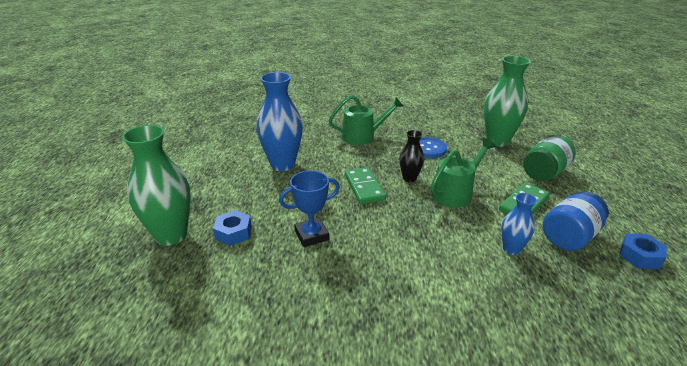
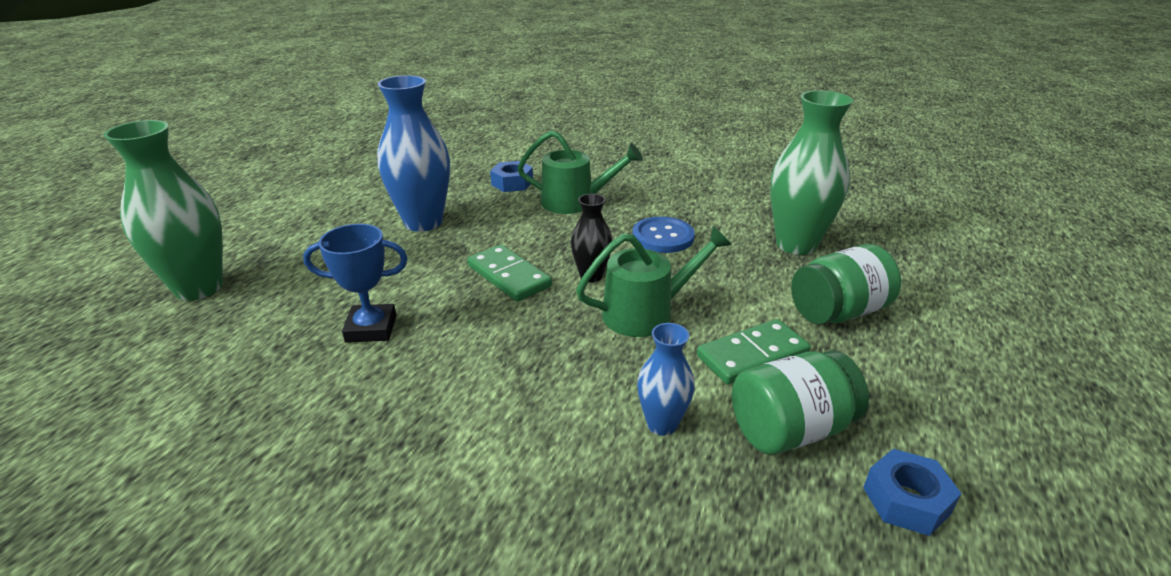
camera: 20 degrees right, 0 degrees up
(233, 233) = (275, 301): blue nut -> blue nut (512, 183)
(364, 187) = (508, 276): green domino -> green domino turned 45 degrees counterclockwise
(569, 236) = (790, 430): blue jar -> green jar

